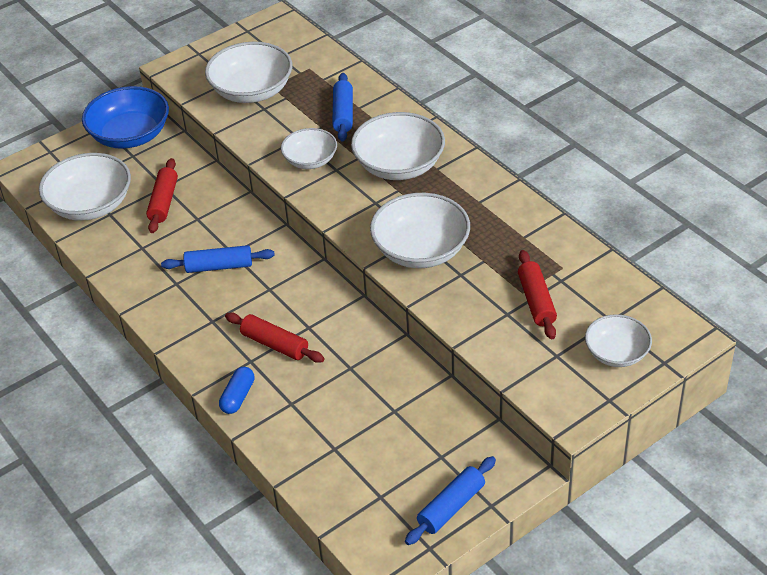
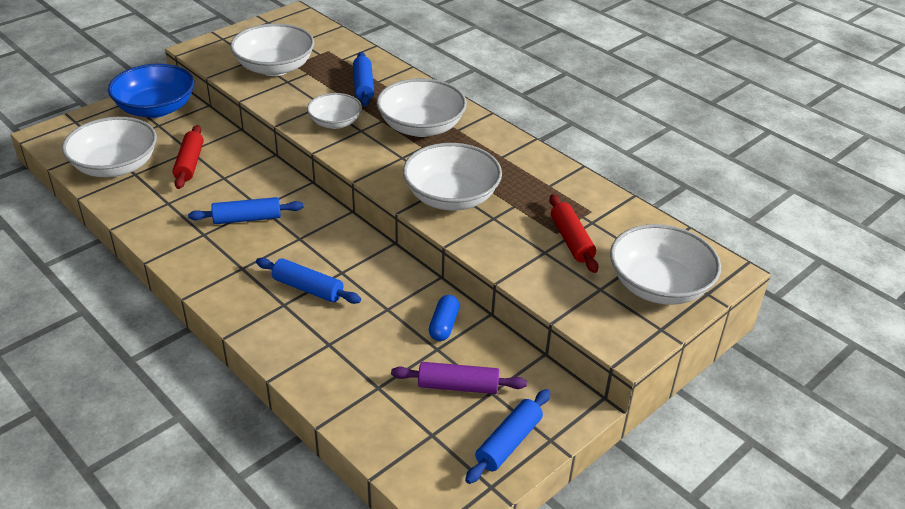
camera: 10 degrees left, 5 degrees down
(238, 397) = (272, 339): blue capsule -> blue capsule (443, 325)
(275, 344) = (308, 288): red rolling pin -> blue rolling pin
(410, 449) = (458, 386): none -> purple rolling pin
(616, 353) = (659, 285): white bowl -> white bowl, size x1.63

